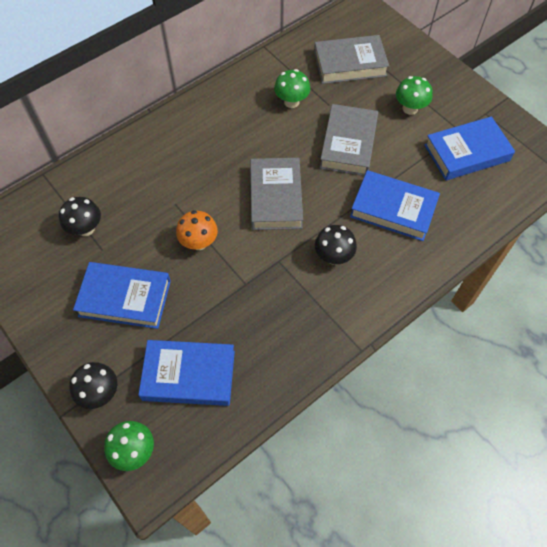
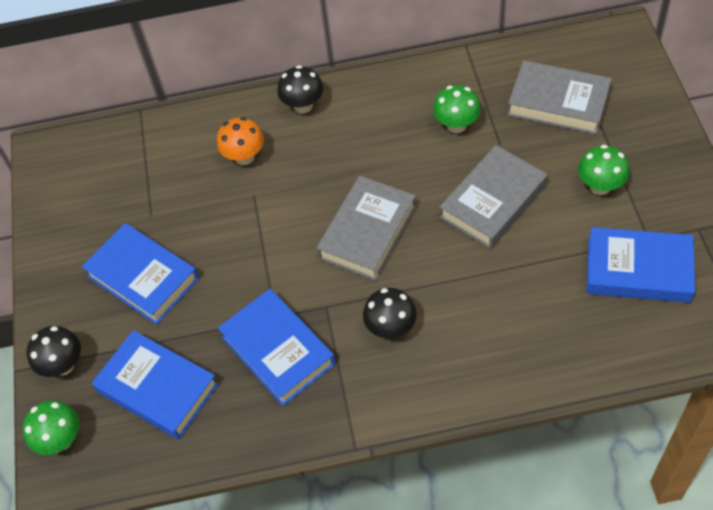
camera: 35 degrees right, 5 degrees down
(86, 228) = (148, 186): black mushroom -> black mushroom (303, 105)
(199, 242) = (253, 249): orange mushroom -> orange mushroom (244, 157)
(393, 209) = (497, 302): blue book -> blue book (278, 350)

